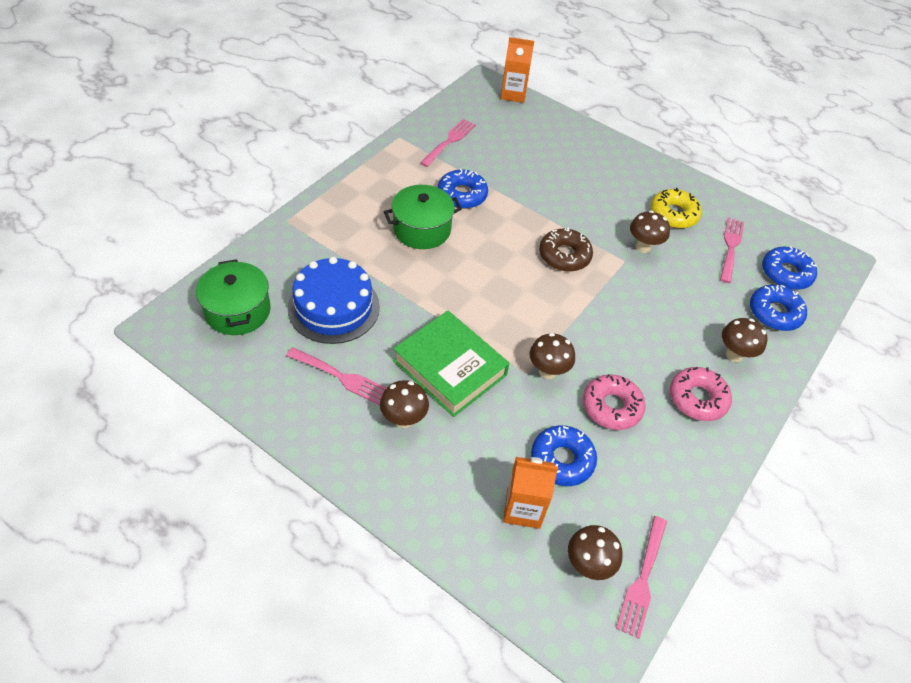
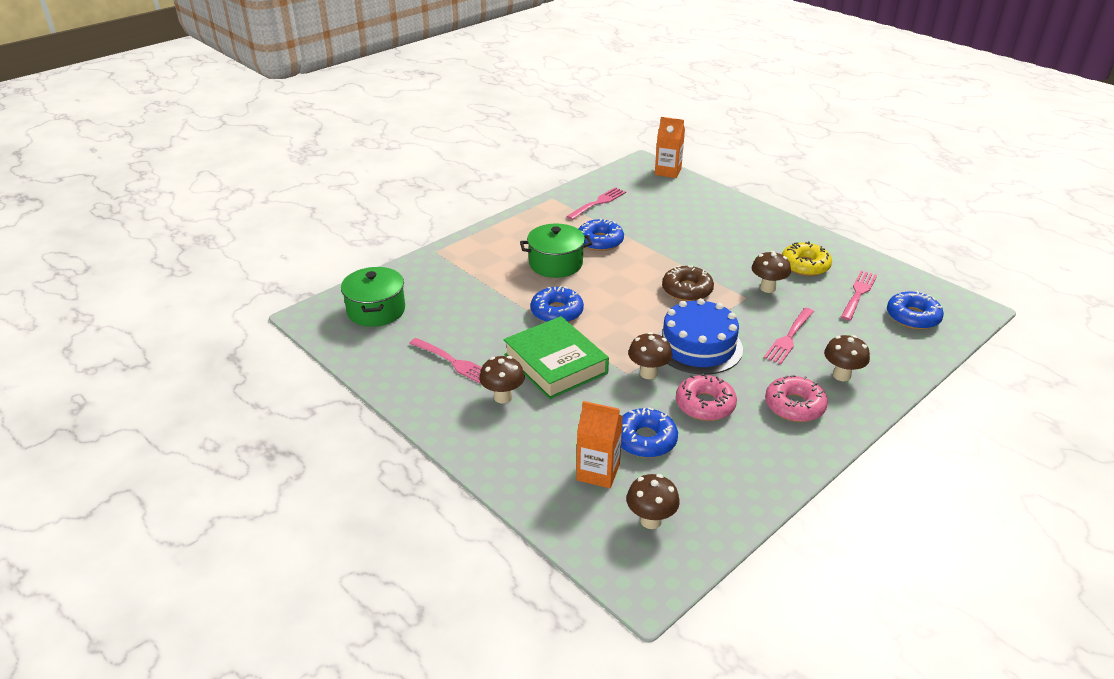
camera: 15 degrees right, 15 degrees down
(334, 307) = (461, 313): blue cake -> blue cake (698, 346)
(642, 579) = (702, 537): pink fork -> pink fork (789, 337)
(774, 313) = (893, 346): blue donut -> blue donut (557, 312)

